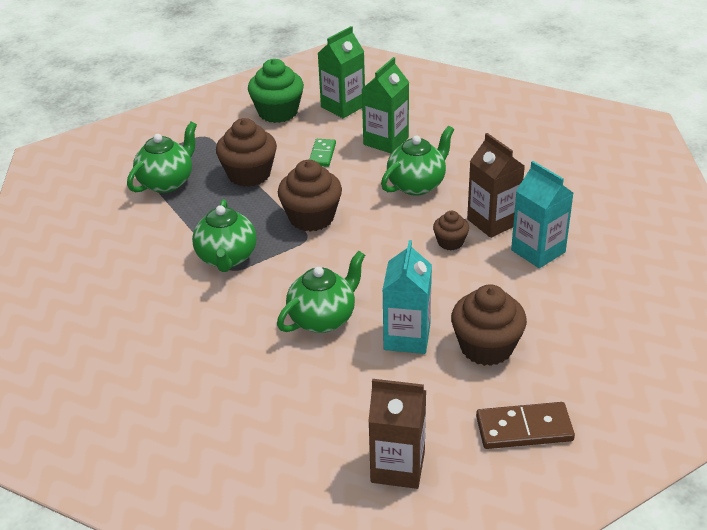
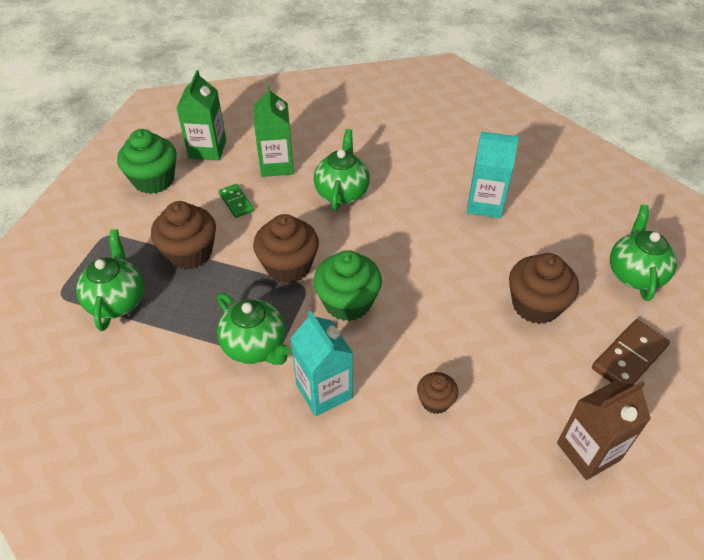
camera: 40 degrees left, 10 degrees up
(323, 318) = (396, 355): green teapot -> green teapot (634, 274)
(328, 264) = (347, 302): none -> green cupcake
(407, 337) = (475, 332): turquoise carton -> turquoise carton (324, 391)
(450, 242) = (418, 230): brown cupcake -> brown cupcake (435, 401)
(493, 222) = (430, 196): brown carton -> none

